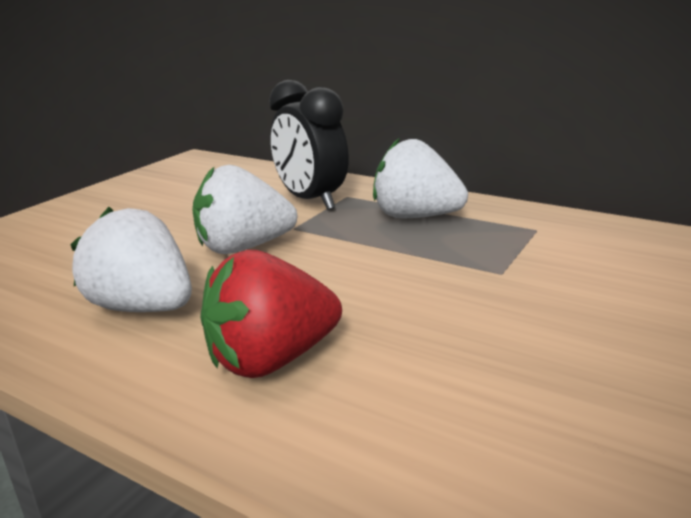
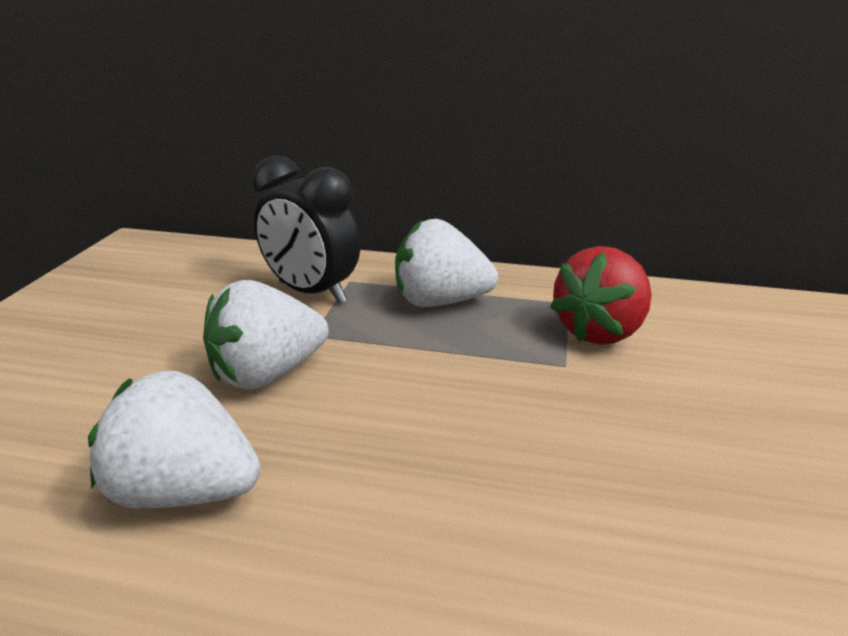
camera: 20 degrees left, 5 degrees up
(271, 360) = (390, 537): red strawberry -> red strawberry (599, 331)

